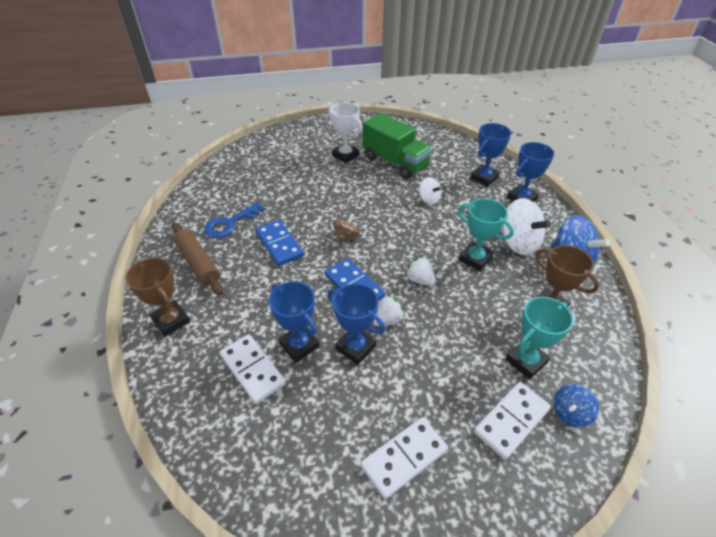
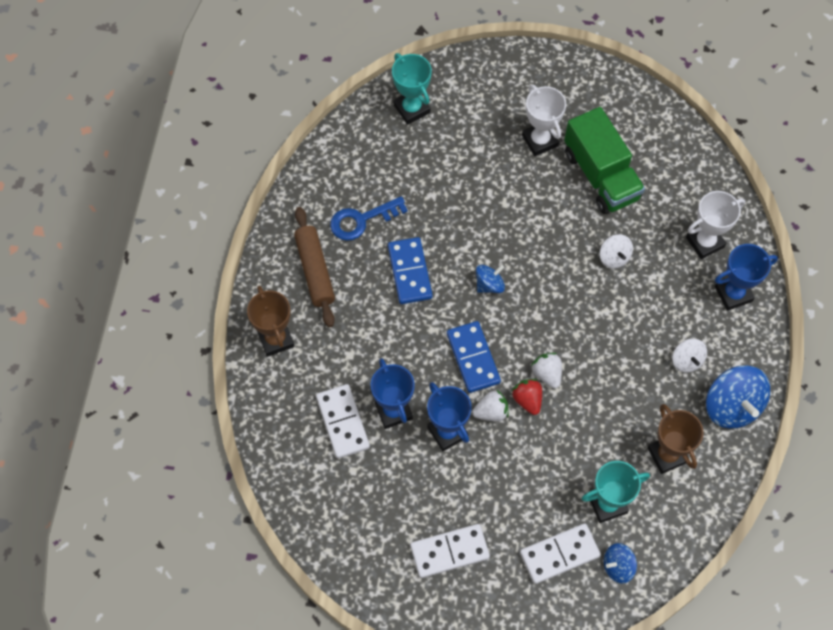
camera: 20 degrees right, 20 degrees up
(346, 236) = (489, 284): brown spinning top -> blue spinning top
(413, 302) = (527, 400): none -> red strawberry
(475, 259) = (623, 366): turquoise trophy -> turquoise trophy (412, 109)
(484, 178) = (705, 242): blue trophy -> white trophy
(518, 243) = (687, 360): white spinning top -> white spinning top, size x0.55

